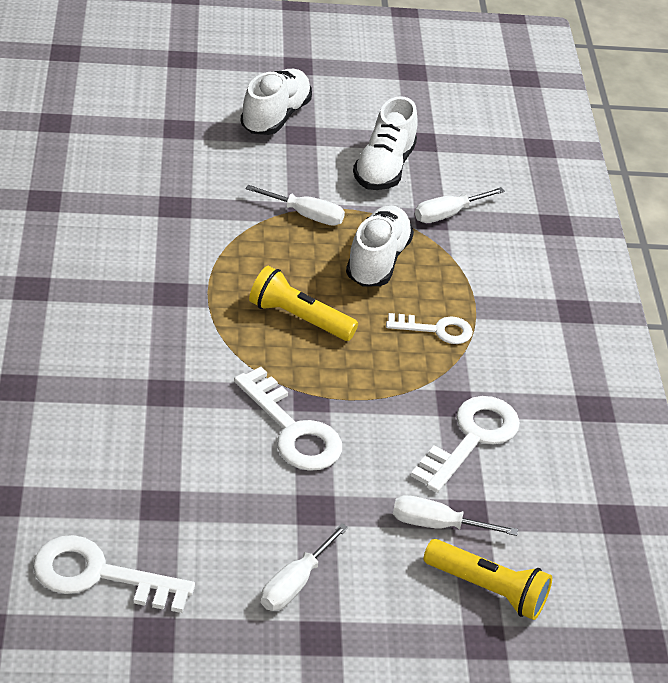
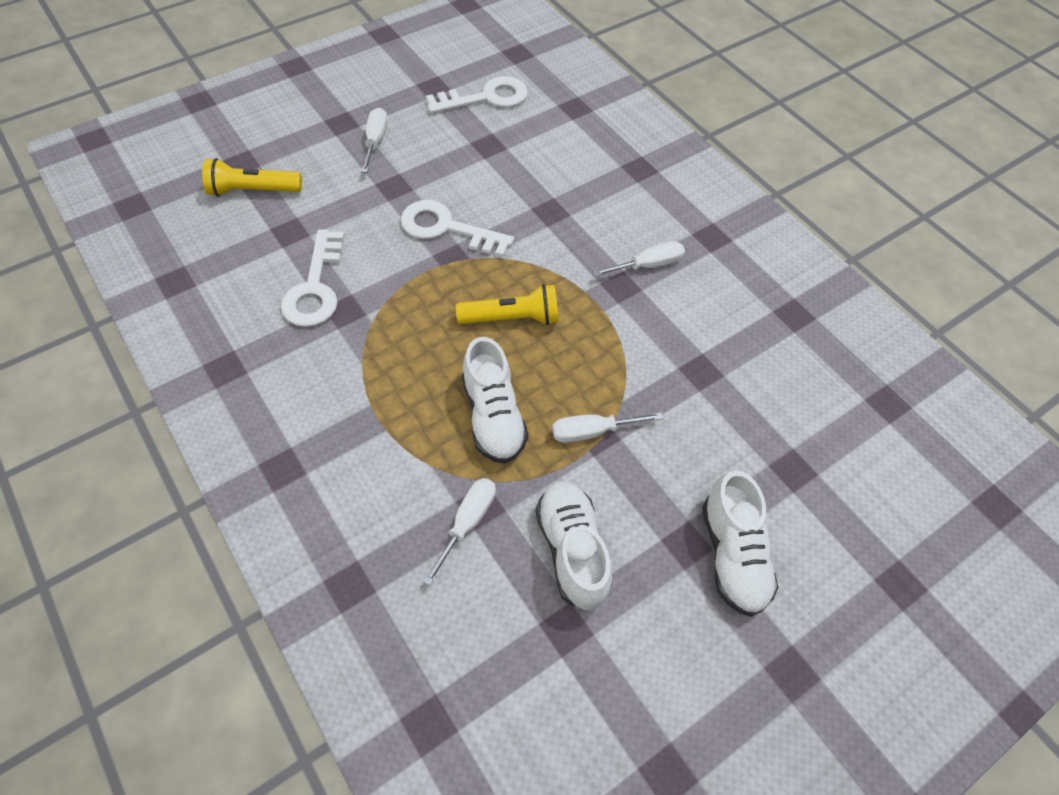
camera: 150 degrees right, 15 degrees up
(436, 330) = (397, 371): white key -> none
(437, 524) = (308, 214): white screwdriver -> white screwdriver (648, 265)

